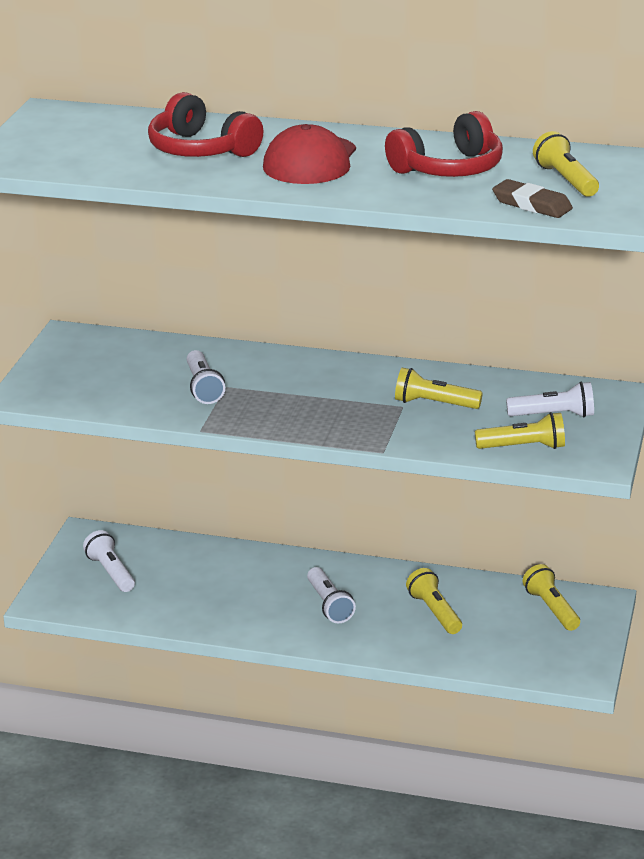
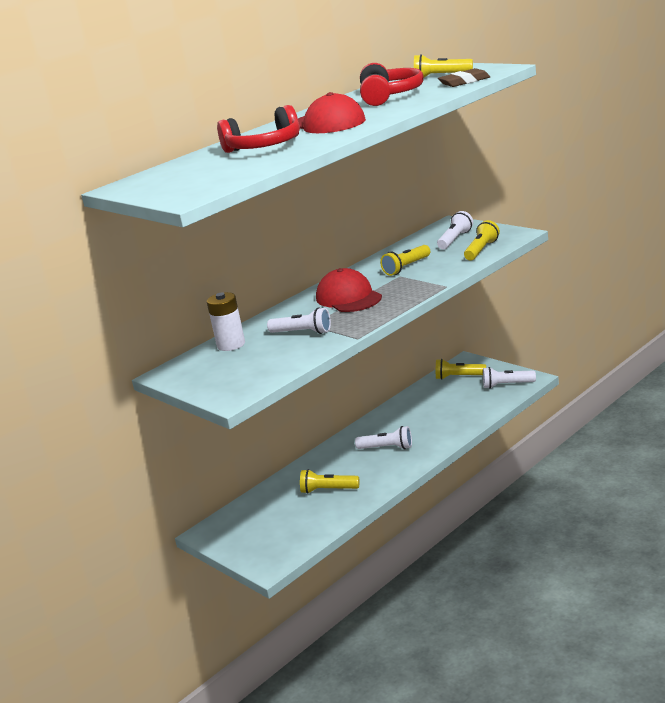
camera: 55 degrees left, 5 degrees down
(111, 572) = (265, 529): white flashlight -> white flashlight (507, 385)
(154, 351) = (231, 345): none -> white battery
(317, 389) = (348, 297): none -> red cap
(435, 612) = (428, 413): yellow flashlight -> yellow flashlight (328, 490)

